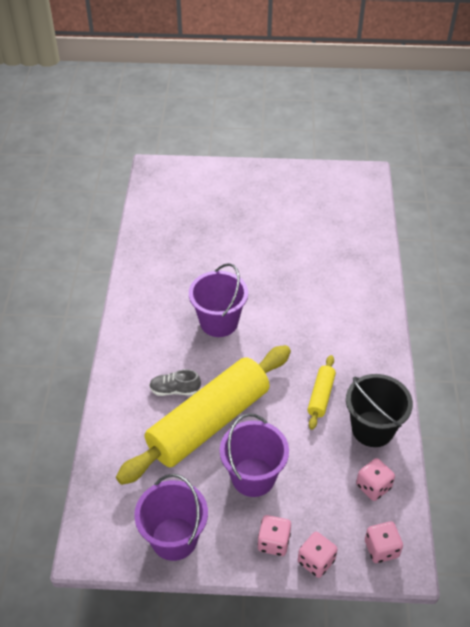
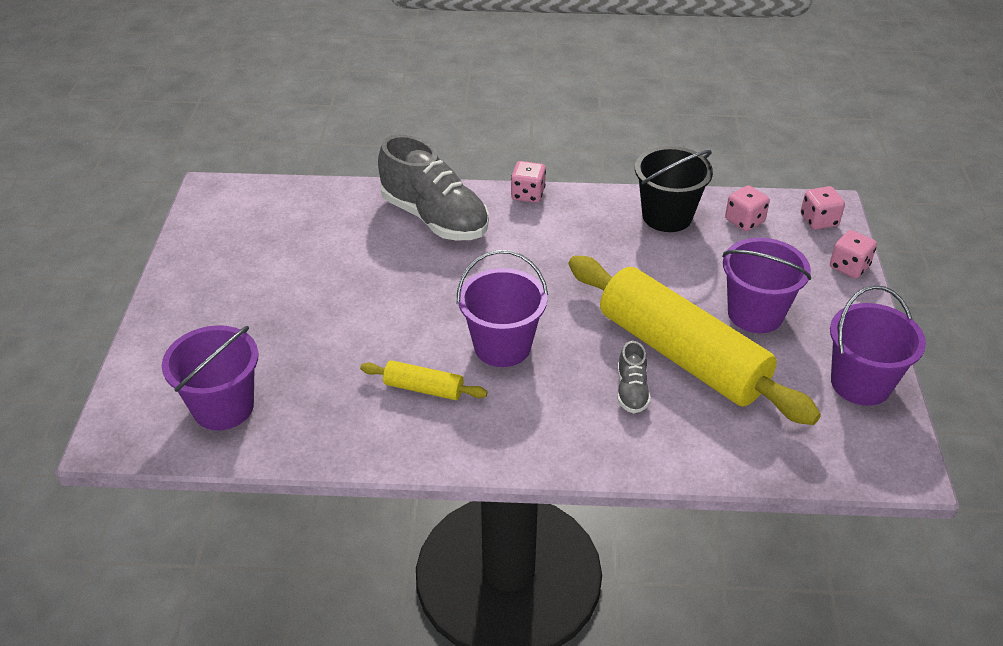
camera: 90 degrees left, 5 degrees down
(173, 203) = (223, 407): none -> purple bucket
(273, 542) = (837, 298): pink dice -> pink dice (528, 194)
(321, 396) = (624, 253): yellow rolling pin -> yellow rolling pin (423, 388)
(352, 284) = (435, 218): none -> grey shoe

